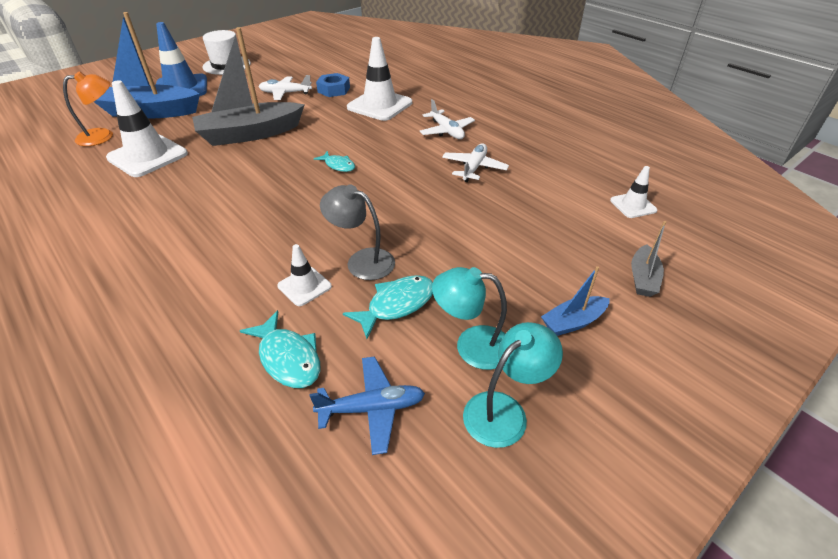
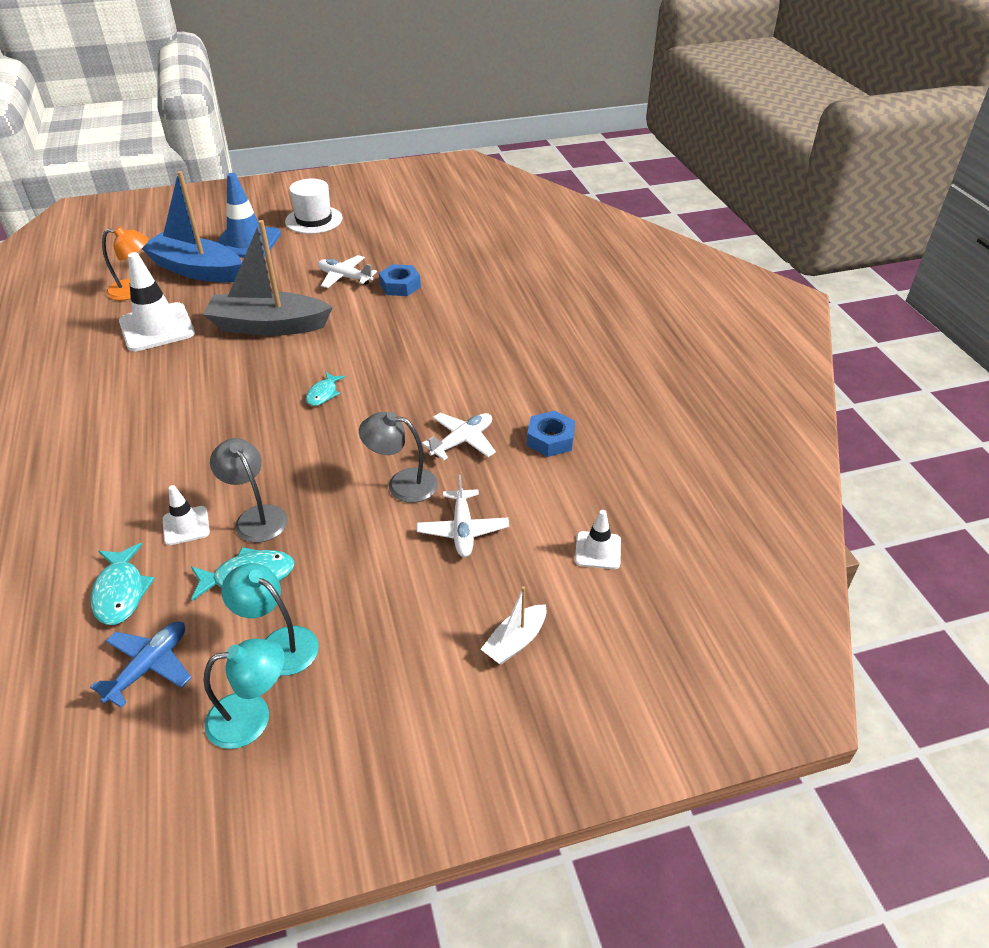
camera: 25 degrees right, 0 degrees up
(338, 165) = (323, 394): turquoise fish -> turquoise fish turned 45 degrees clockwise
(372, 408) = (149, 666): blue plane -> blue plane turned 75 degrees counterclockwise
(380, 105) = (433, 322): white traffic cone -> none
(446, 131) = (477, 381): white plane -> white plane (463, 530)
(457, 205) = (402, 483): none -> grey lamp
(532, 151) = (550, 439): none -> blue nut
(573, 322) = (394, 660): blue boat -> none
(643, 278) = (515, 641): grey boat -> white boat

